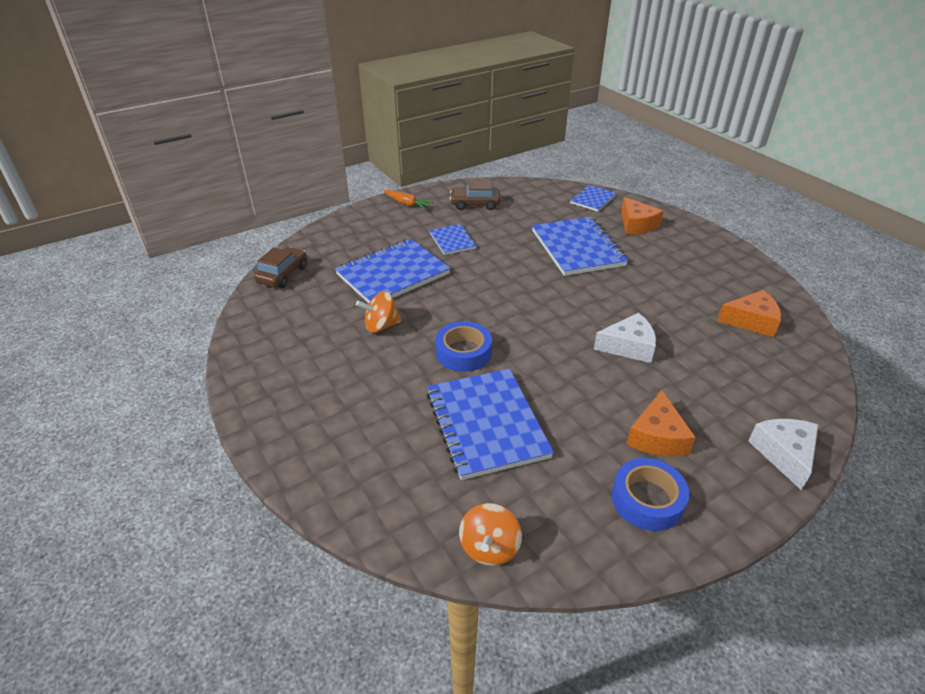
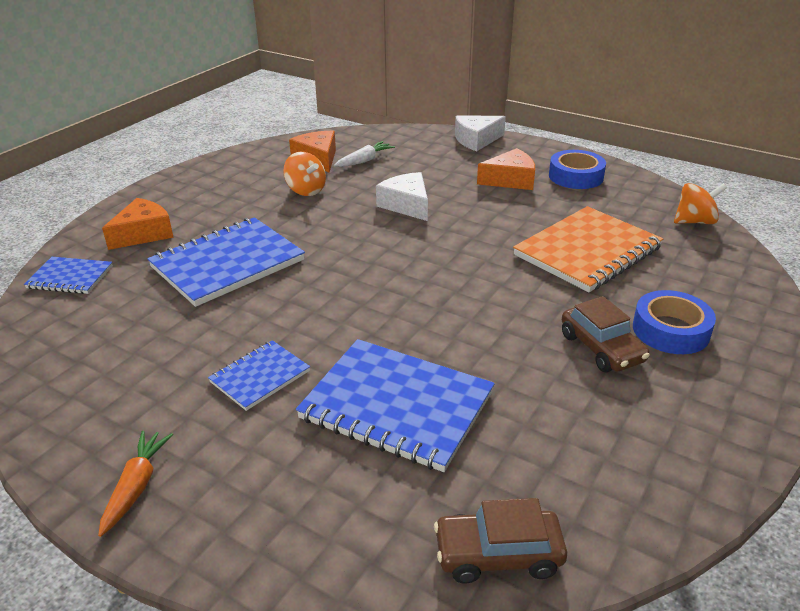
camera: 115 degrees left, 5 degrees down
(381, 326) = (520, 369): orange spinning top -> orange spinning top (306, 190)
(463, 352) = (506, 291): blue tape -> blue tape (670, 330)
(475, 204) = (114, 391): brown car -> brown car (601, 348)
(486, 424) = (587, 251): blue notebook -> orange notebook
(739, 348) = (364, 161): none -> white carrot

